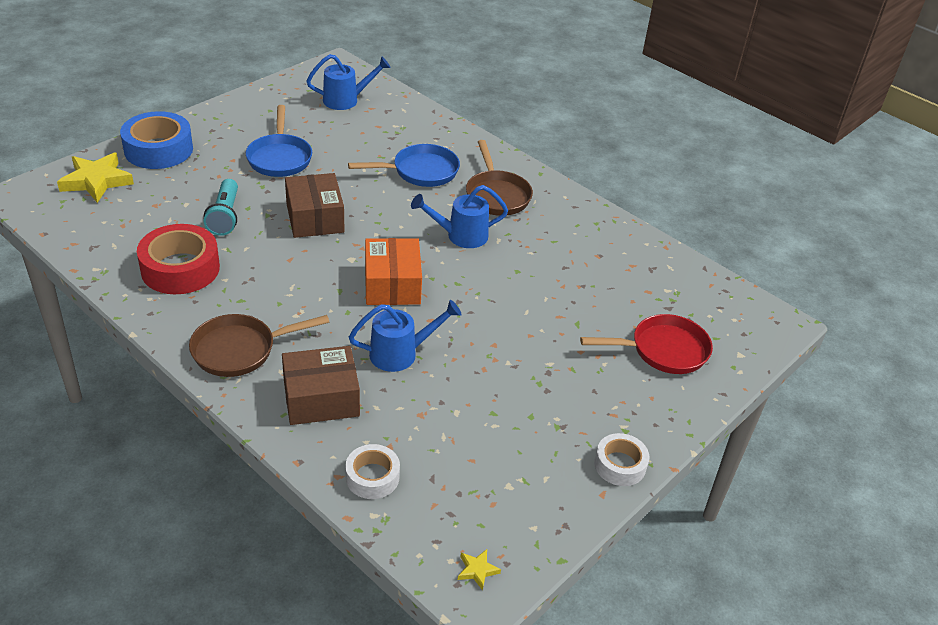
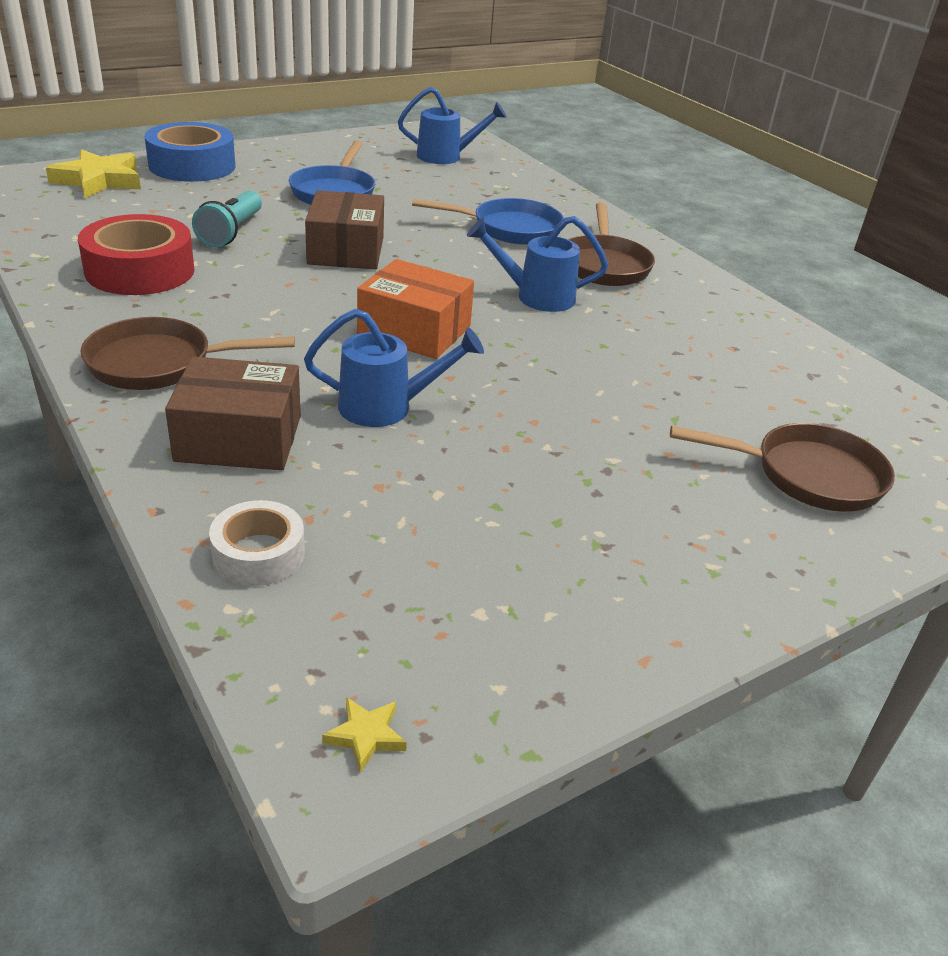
camera: 15 degrees right, 5 degrees down
(392, 284) = (414, 330): orange box -> orange box turned 75 degrees counterclockwise
(620, 465) = (689, 621): white tape -> none
(663, 350) = (808, 475): red pan -> brown pan

